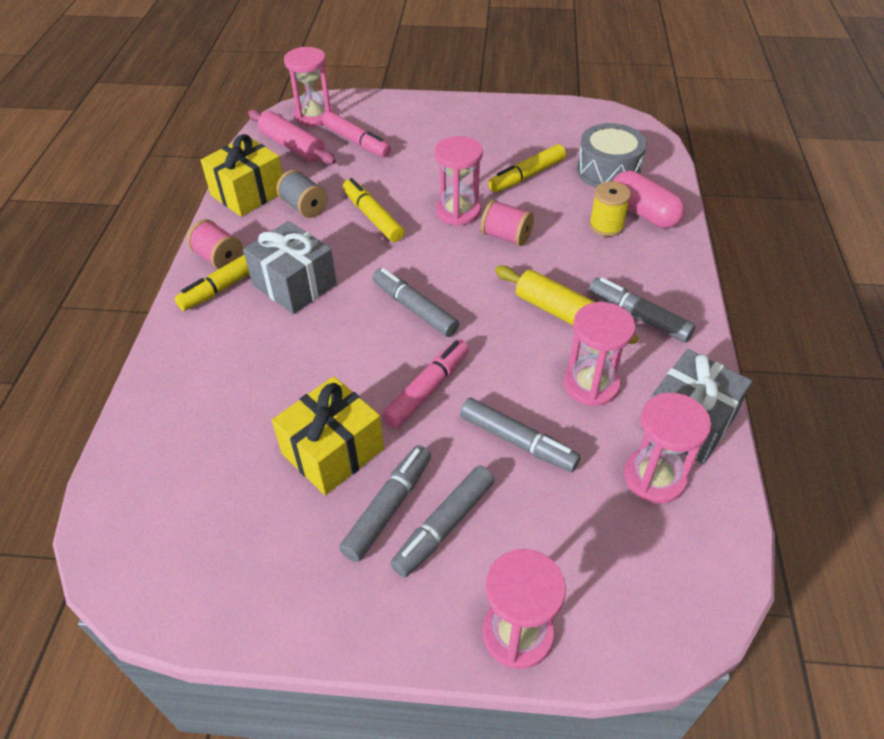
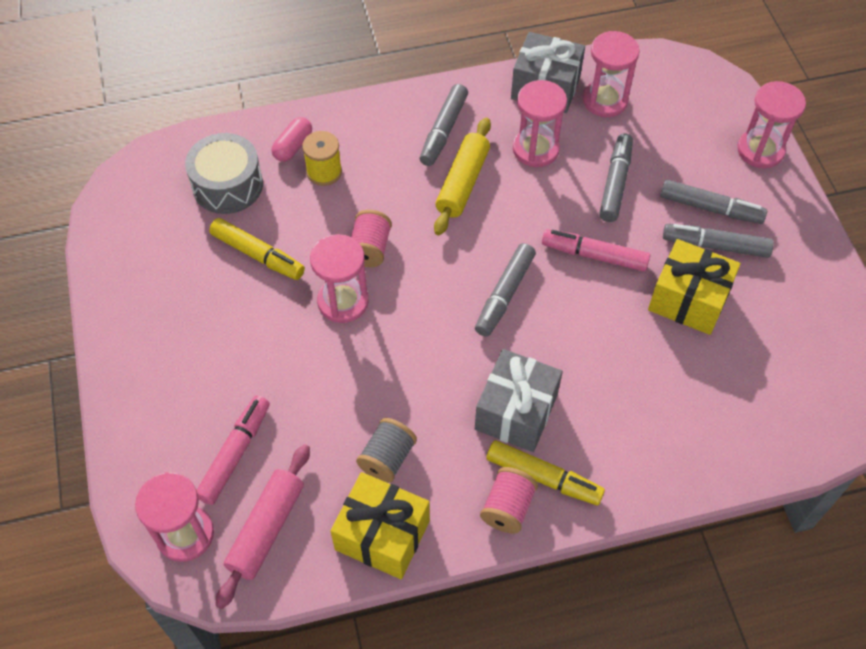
camera: 110 degrees left, 10 degrees up
(373, 217) = (380, 379): yellow marker -> none
(643, 213) = (293, 146): pink capsule -> pink capsule, size x0.64

